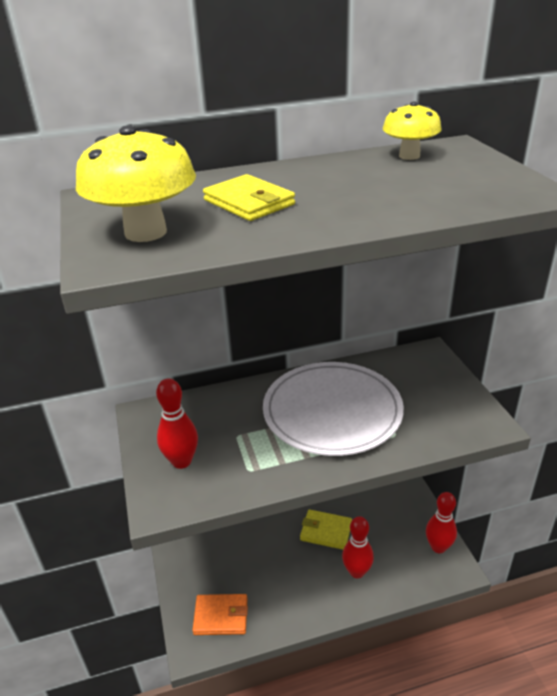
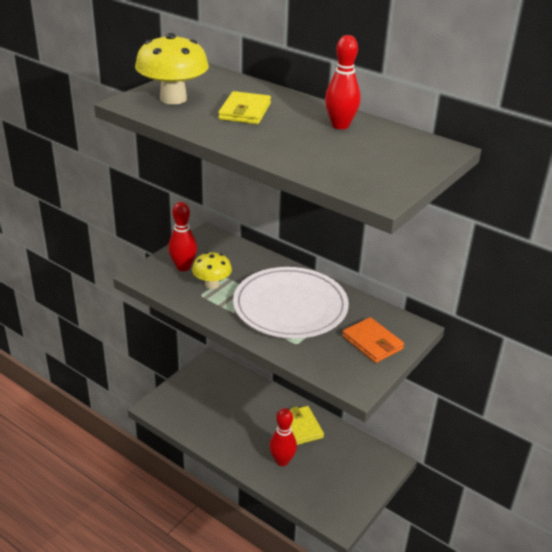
camera: 50 degrees right, 0 degrees up
(221, 616) = (186, 408): orange wallet -> orange wallet (372, 342)
(409, 156) = (394, 138): yellow mushroom -> yellow mushroom (212, 285)
(438, 547) = (350, 501): red bowling pin -> red bowling pin (340, 125)

